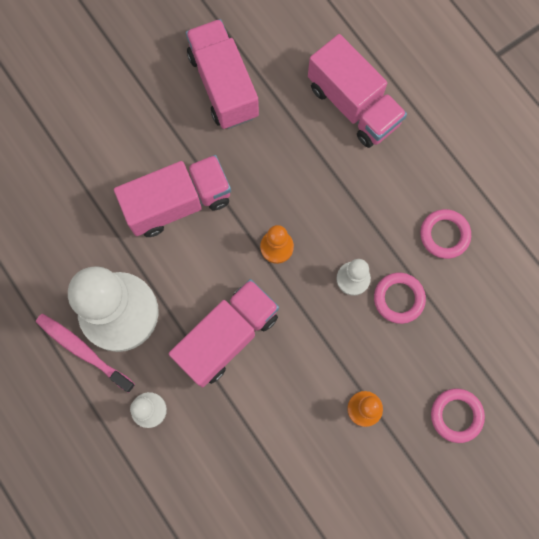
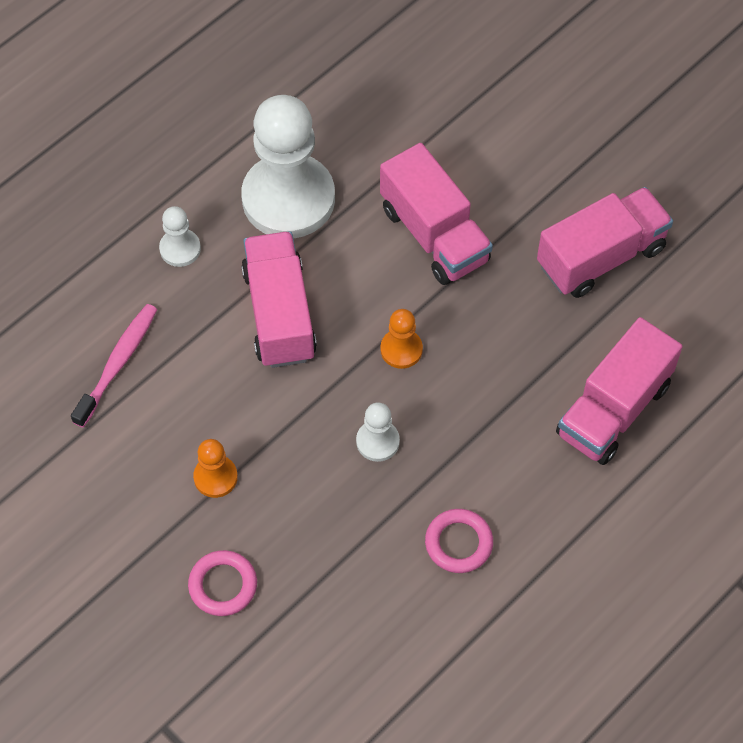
camera: 80 degrees right, 15 degrees down
(83, 351) = (237, 172): pink toothbrush -> pink toothbrush (118, 363)
(227, 336) = (279, 314): pink truck -> pink truck turned 135 degrees counterclockwise
(398, 298) = (362, 498): pink ring -> none

